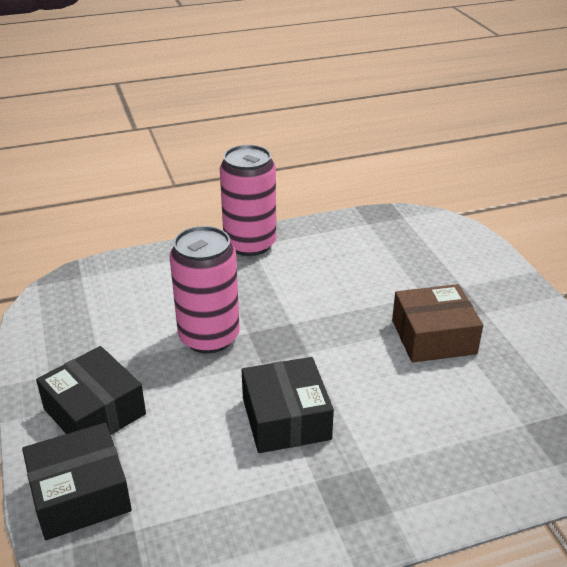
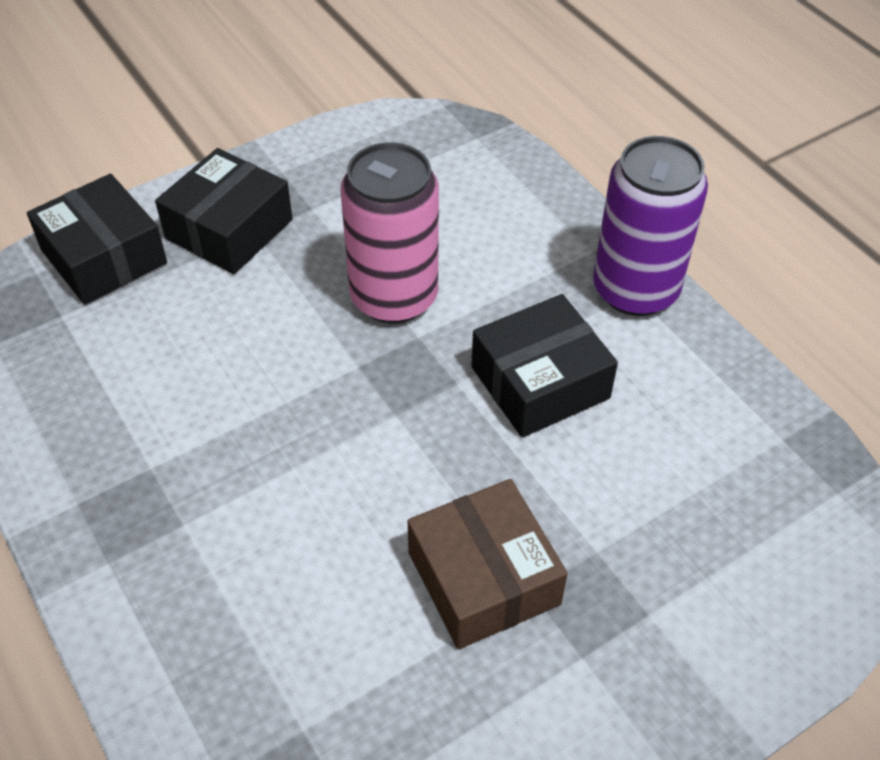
camera: 75 degrees right, 15 degrees up
(250, 244) = (635, 290): pink can -> purple can
(286, 418) = (253, 415): black box -> black box (540, 382)

